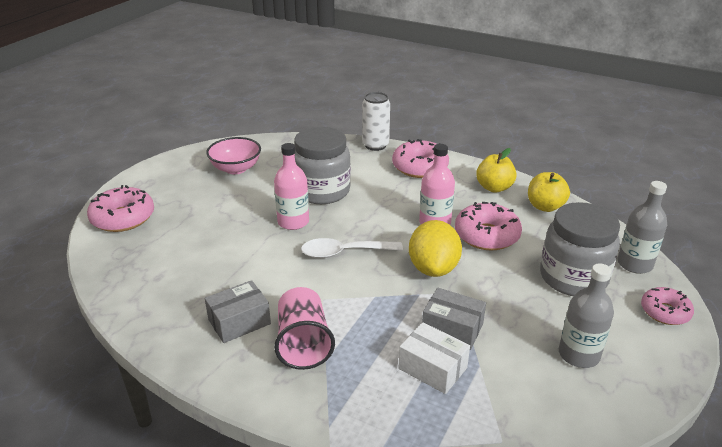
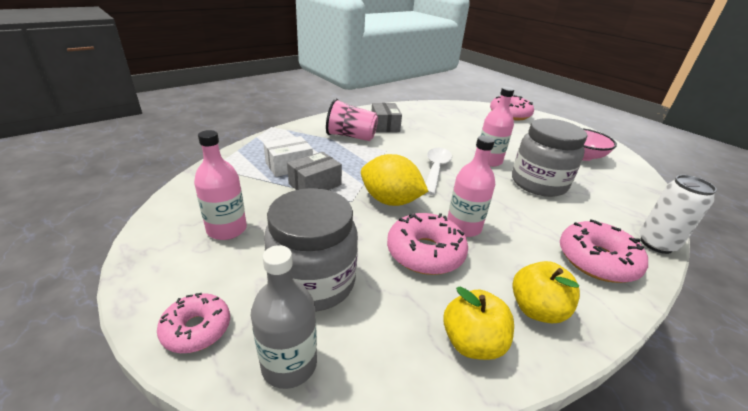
camera: 110 degrees right, 0 degrees up
(579, 354) = (227, 229): grey bottle -> pink bottle

